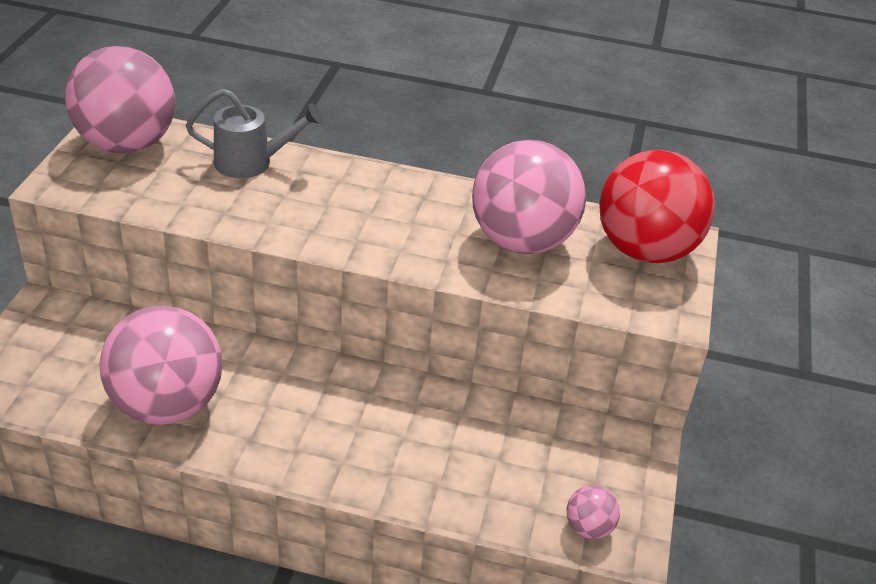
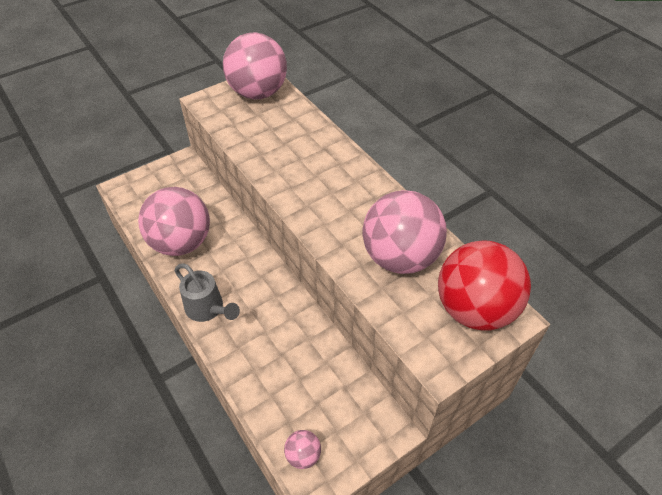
camera: 45 degrees right, 10 degrees up
(251, 162) = (305, 131): grey watering can -> grey watering can (207, 309)

